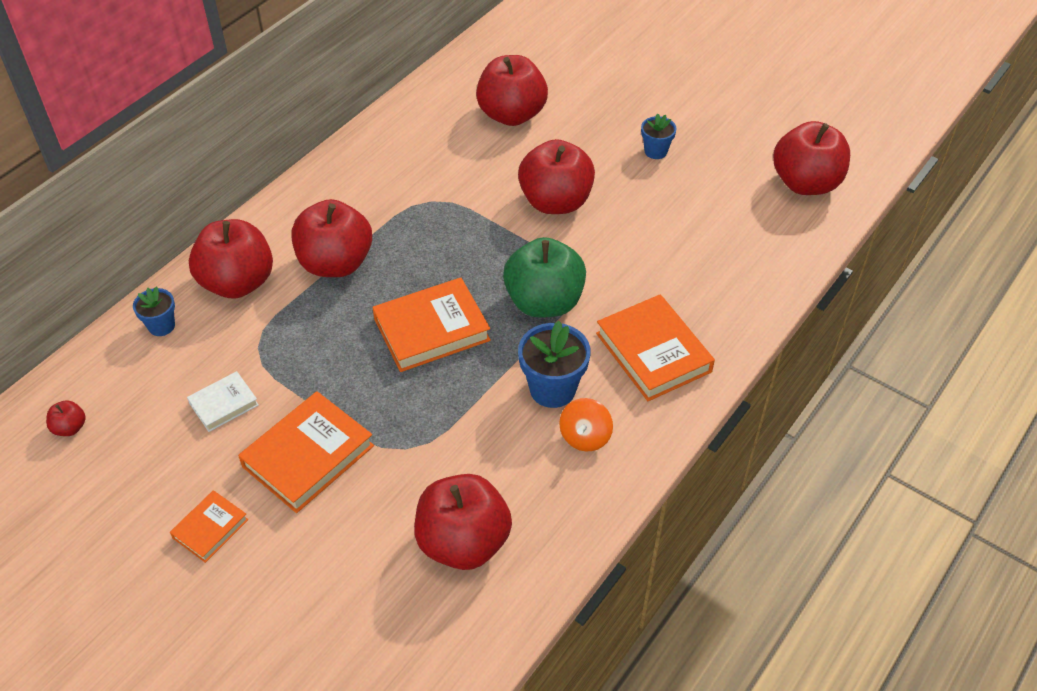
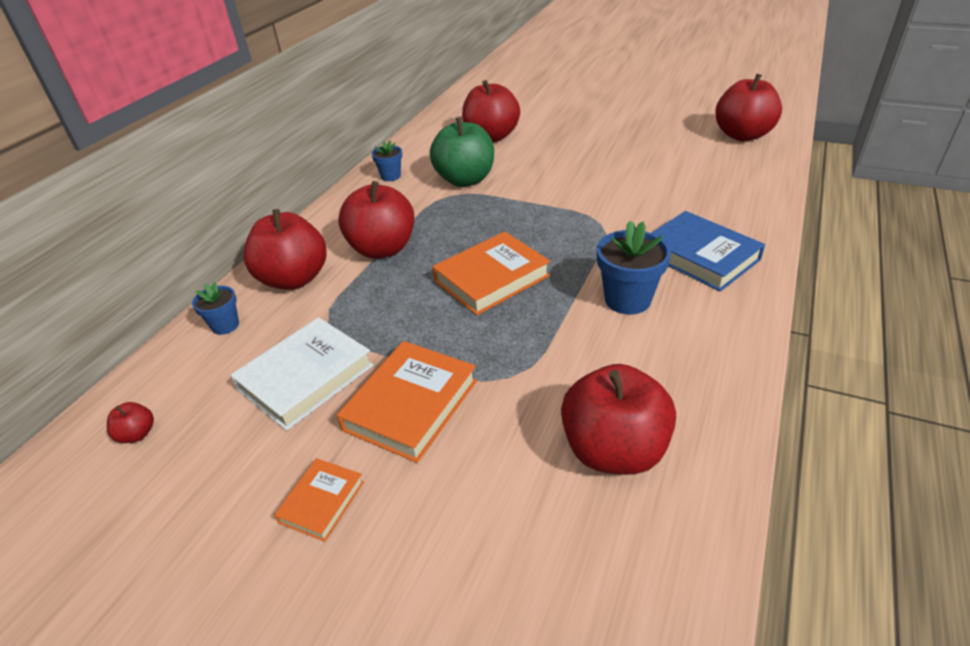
camera: 10 degrees left, 10 degrees down
(224, 404) = (306, 377): white book -> white book, size x1.82
(544, 302) = (583, 241): green apple -> green apple (465, 180)
(555, 202) = (555, 178): red apple -> none
(585, 437) = (681, 330): orange spinning top -> none
(653, 352) = (700, 256): orange book -> blue book
(655, 151) = (616, 137): blue flower pot -> blue flower pot (390, 176)

